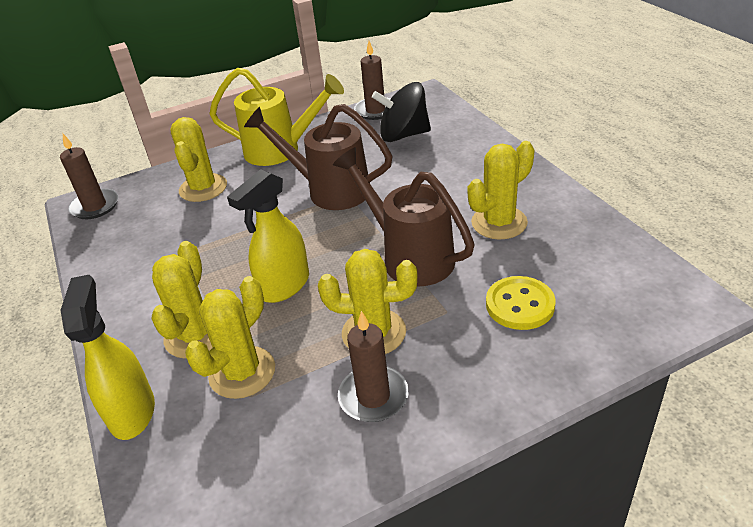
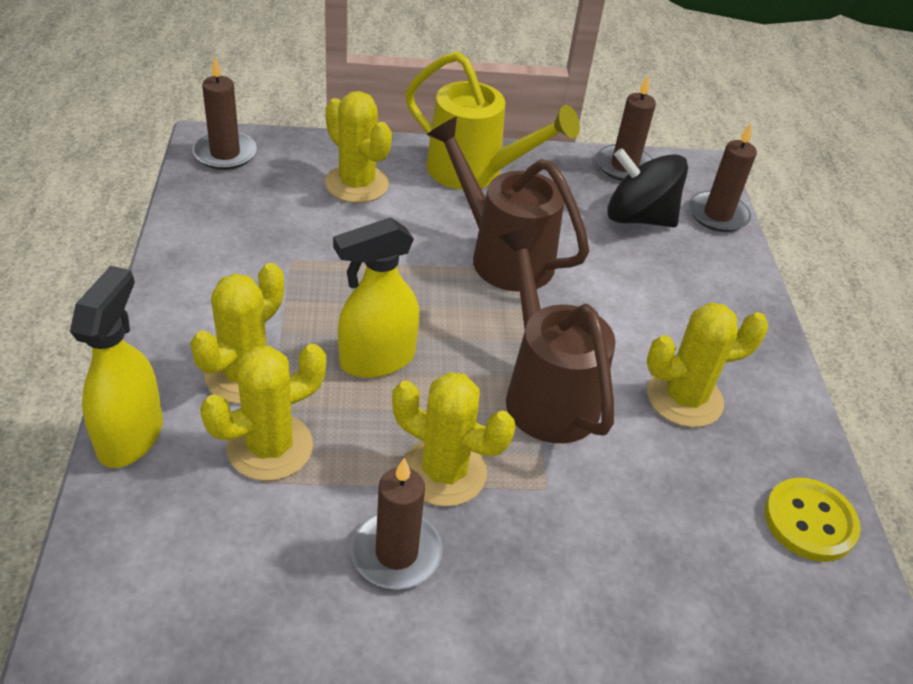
camera: 15 degrees right, 5 degrees up
(203, 188) = (357, 184): yellow cactus -> yellow cactus turned 60 degrees counterclockwise
(451, 114) = (717, 215): none -> brown candle
(520, 305) = (640, 523): yellow button -> yellow button (809, 521)

